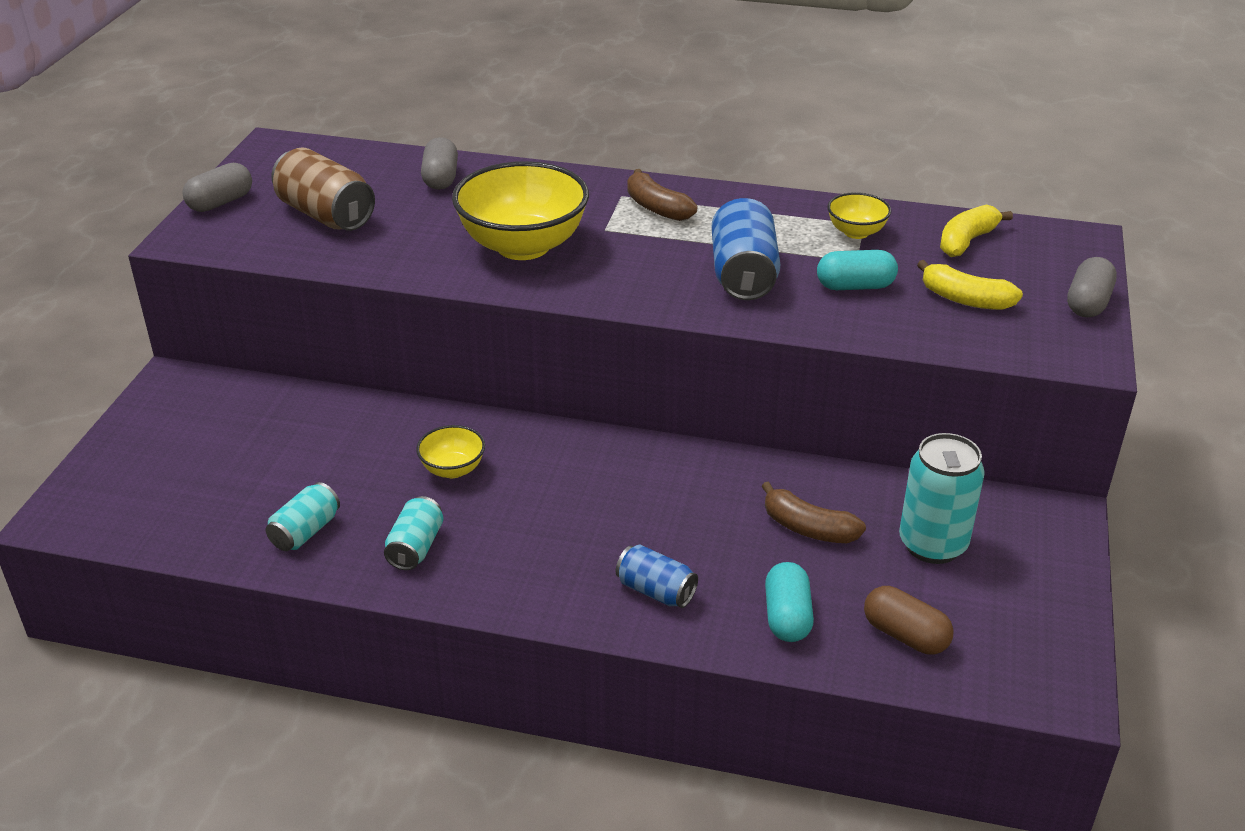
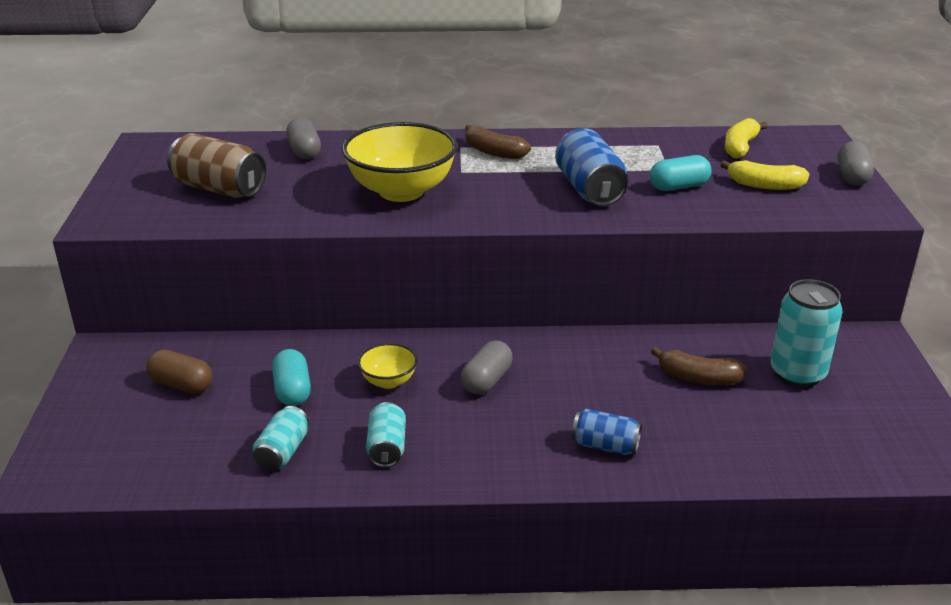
camera: 15 degrees left, 5 degrees down
(220, 202) = (119, 190): grey capsule -> grey capsule (486, 380)
(787, 617) = (718, 446): turquoise capsule -> turquoise capsule (292, 391)
(856, 232) = (656, 151): yellow bowl -> none
(905, 635) = (815, 443): brown capsule -> brown capsule (182, 385)

